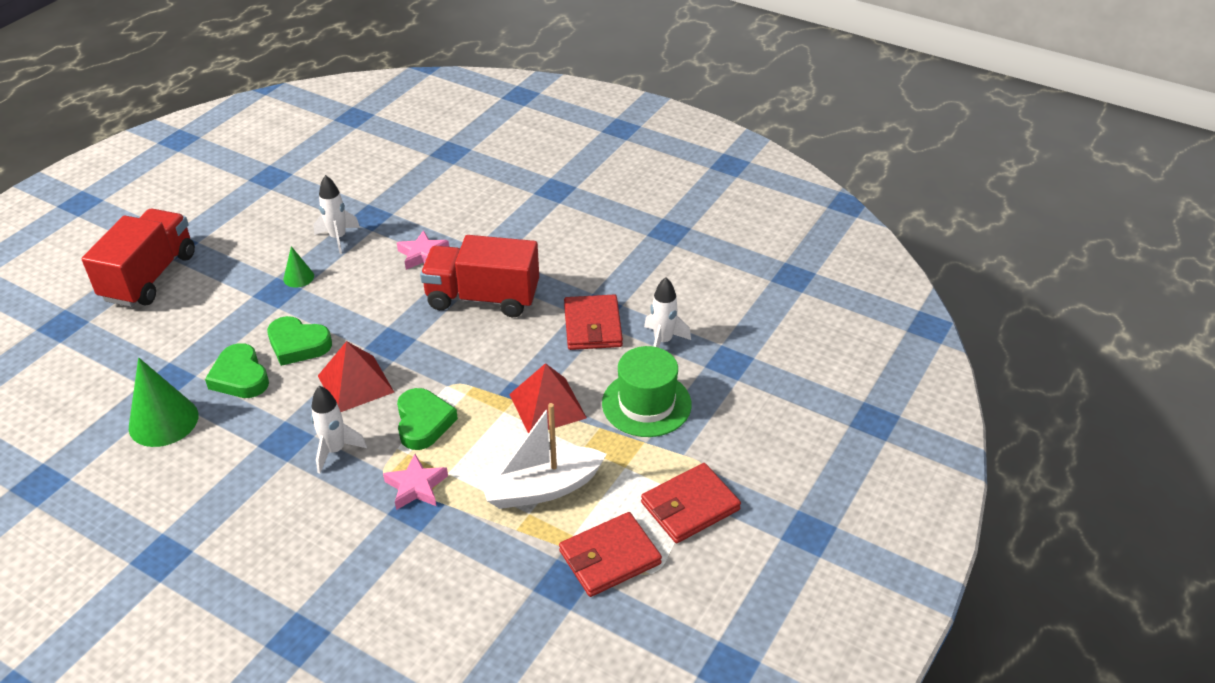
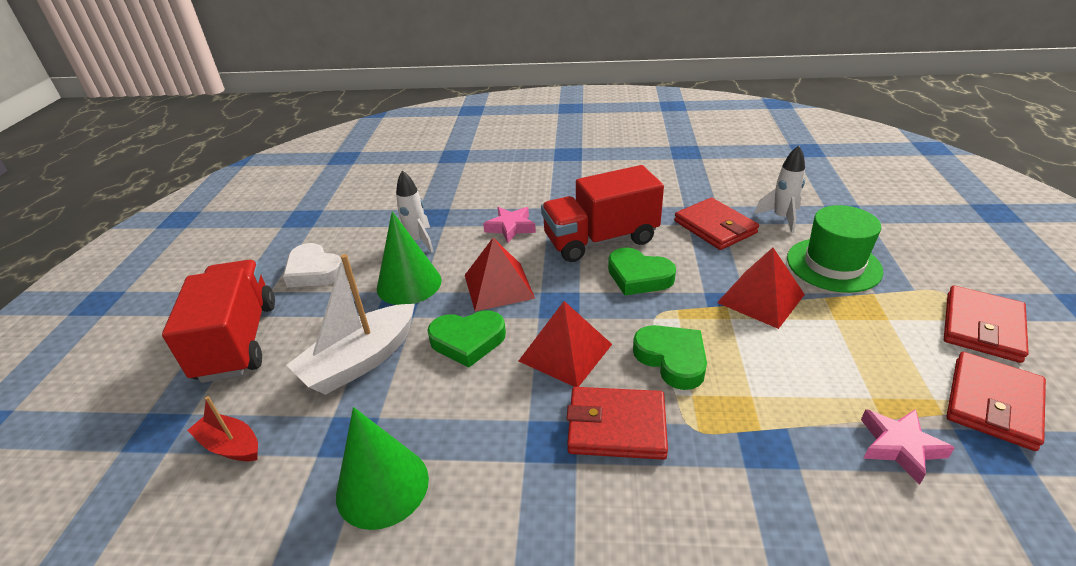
camera: 25 degrees left, 5 degrees down
(98, 354) = (231, 445): none -> red boat
(240, 377) = (434, 397): green heart -> green heart (638, 276)
(241, 236) = (314, 271): none -> white heart
(298, 277) = (409, 284): green cone -> green cone, size x1.95
(335, 450) = (616, 426): white rocket -> red wallet
(361, 308) = (498, 286): none -> red pyramid
(416, 486) = (740, 423): pink star -> pink star (899, 447)
(540, 488) = (849, 370): white boat -> white boat (360, 361)

